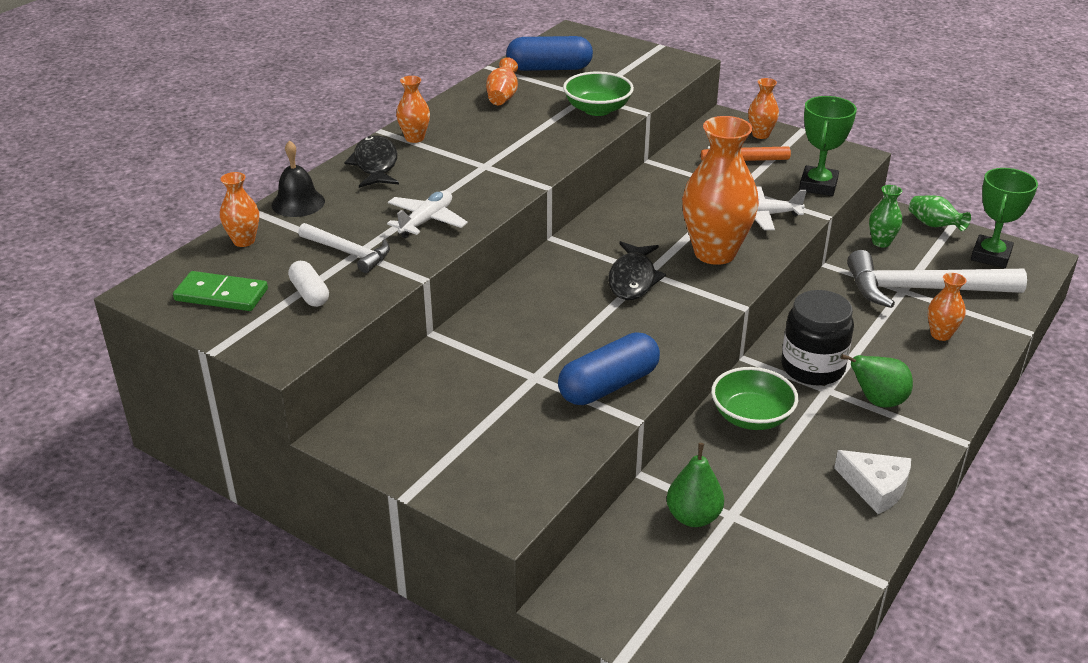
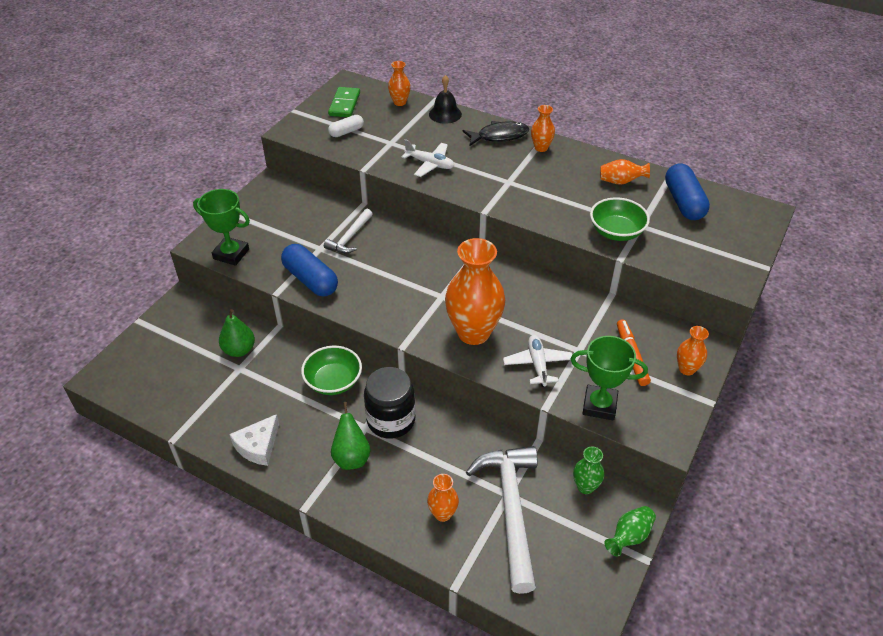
camera: 85 degrees right, 10 degrees up
(349, 252) = (390, 139): white hammer -> white hammer (350, 237)
(633, 279) = (432, 288): black fish -> none
(991, 256) = (582, 579): green trophy -> green trophy (231, 254)

